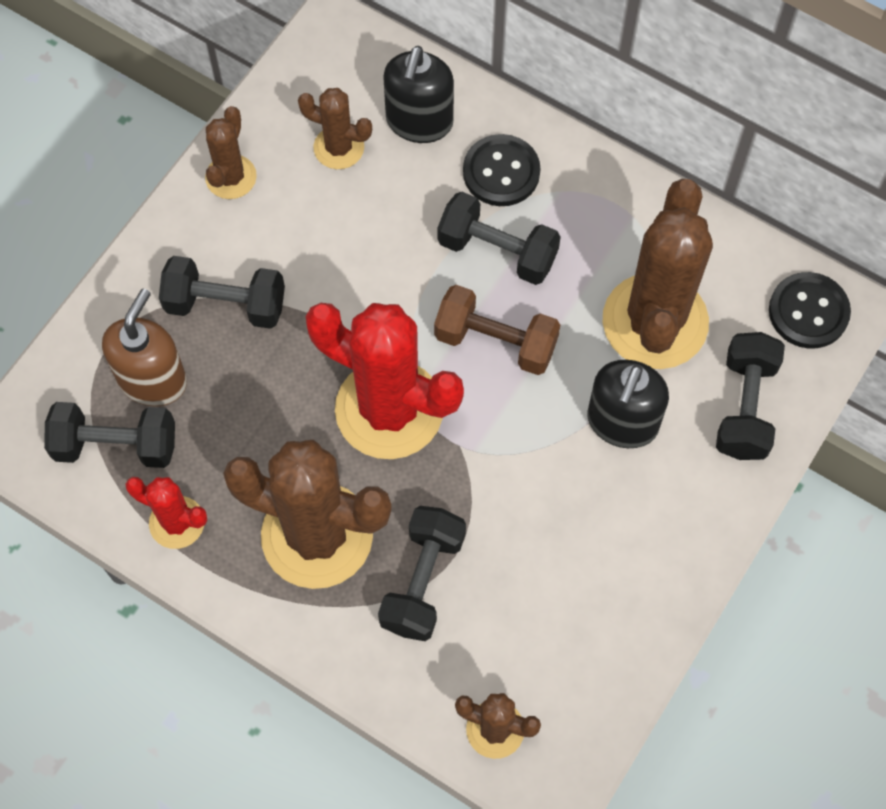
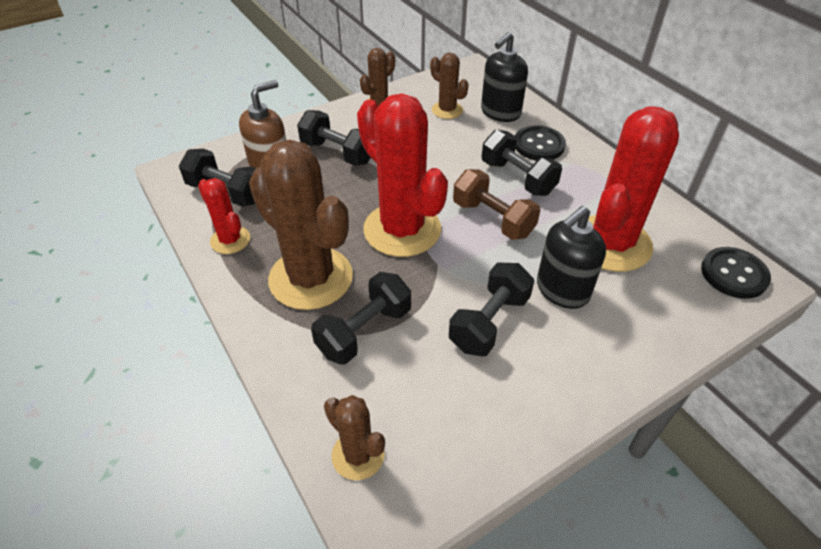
camera: 25 degrees right, 20 degrees down
(655, 321) = (611, 243): brown cactus -> red cactus
(744, 407) = (663, 313): black dumbbell -> black dumbbell (489, 322)

